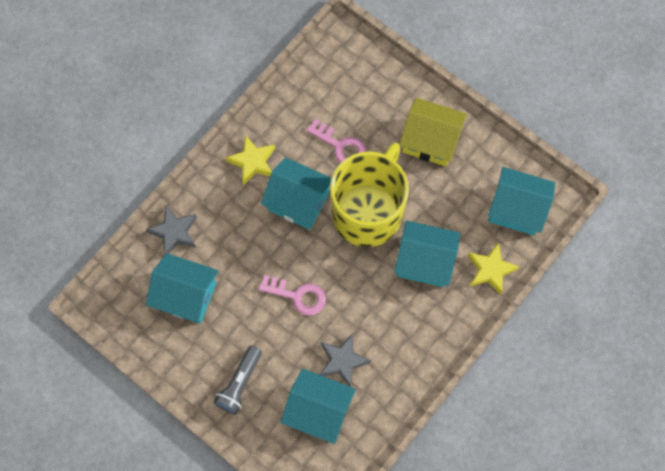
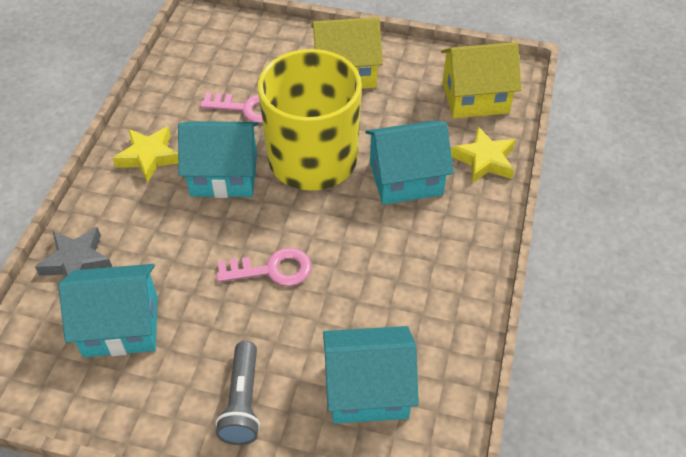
camera: 25 degrees left, 20 degrees down
(342, 361) = (367, 318): grey star -> none
(516, 209) = (475, 98): turquoise house -> yellow house

